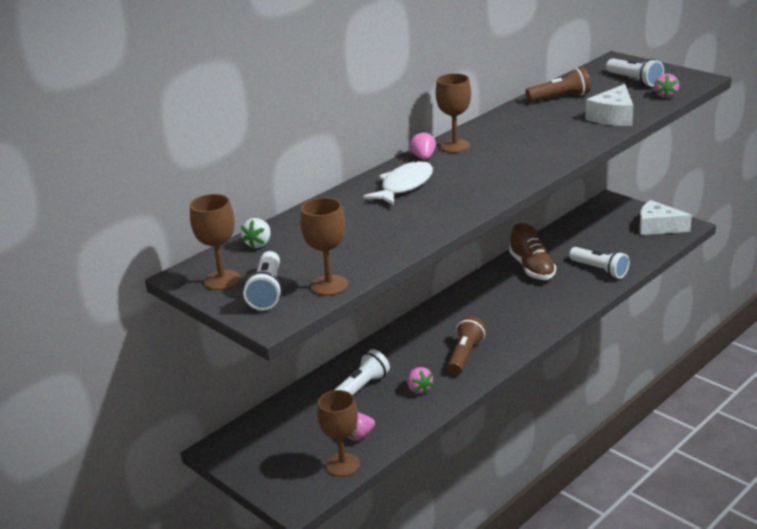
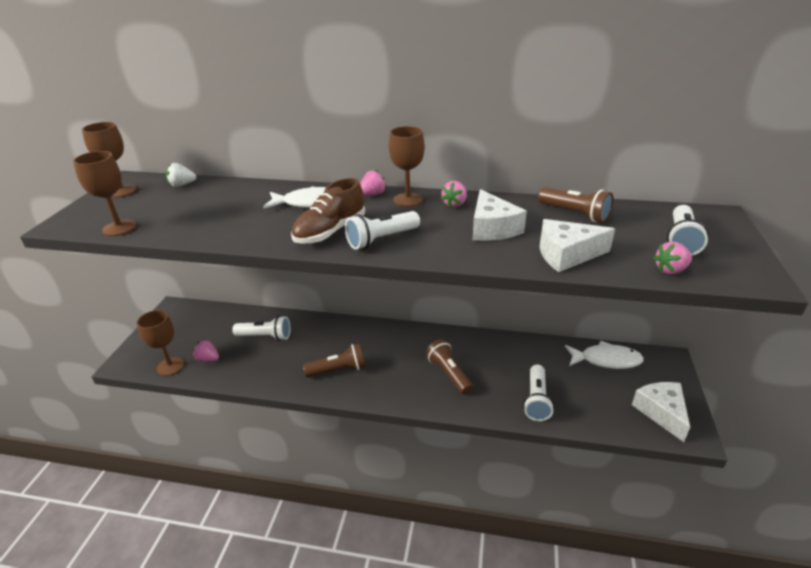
camera: 55 degrees right, 5 degrees up
(267, 292) = (106, 210): white flashlight -> white flashlight (381, 239)
(419, 389) = (279, 364): pink strawberry -> pink strawberry (455, 204)
(530, 299) = (449, 374): none -> brown flashlight
(532, 268) = (498, 356): brown shoe -> brown shoe (330, 231)
(546, 129) = (492, 228): none -> white cheese
(585, 224) = (606, 360): none -> white fish

